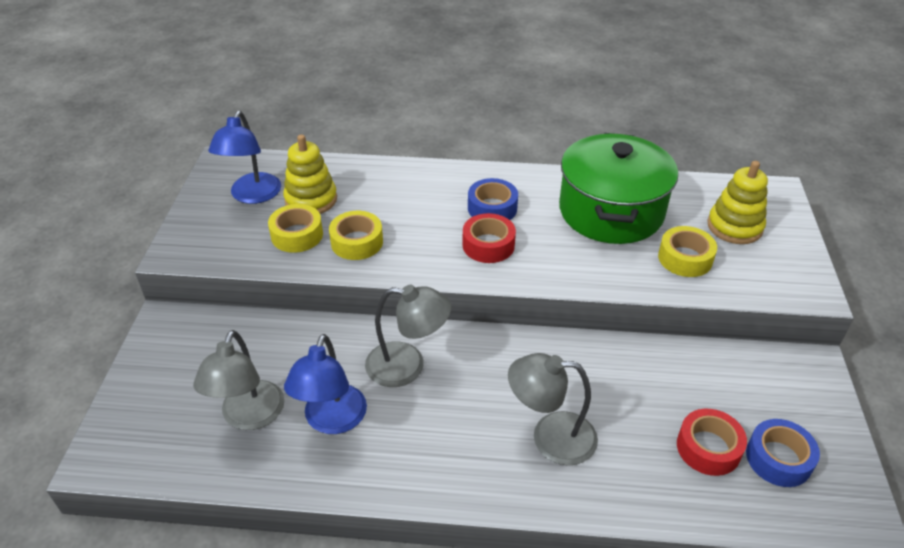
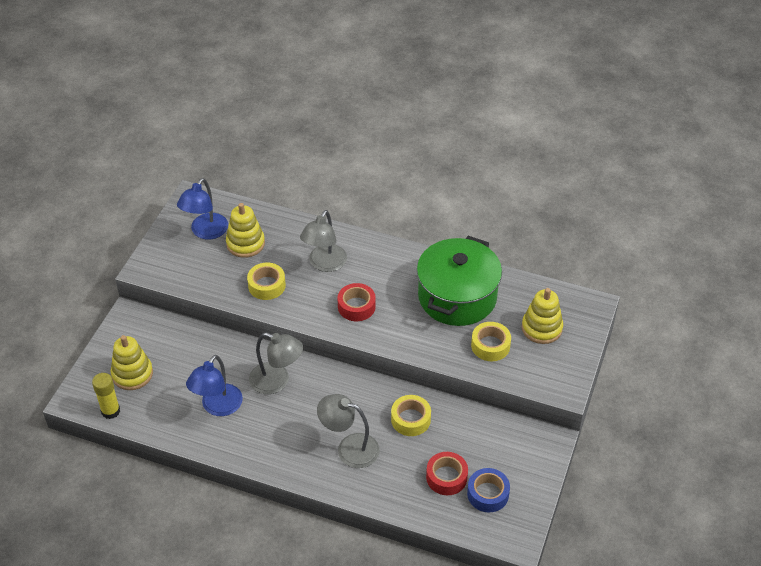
camera: 15 degrees right, 5 degrees up
(162, 464) = (110, 411): none -> yellow glue stick
(186, 400) = (132, 374): none -> yellow stacking toy
(249, 417) = (168, 393): grey lamp -> grey lamp (324, 264)
(297, 235) = (228, 271): yellow tape -> yellow tape (410, 419)
(492, 208) = (372, 277): blue tape -> none

